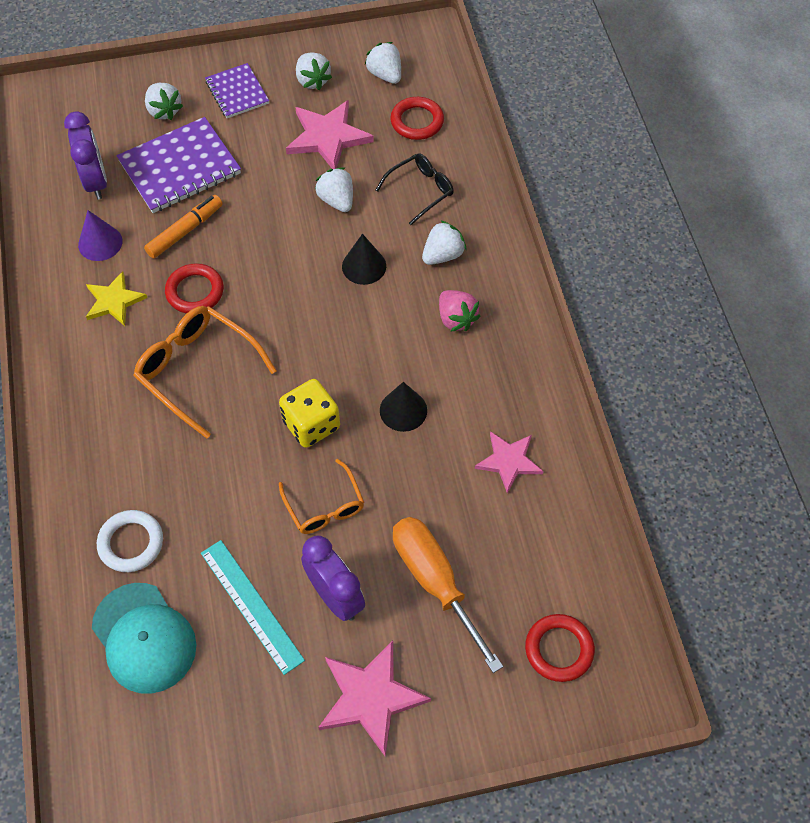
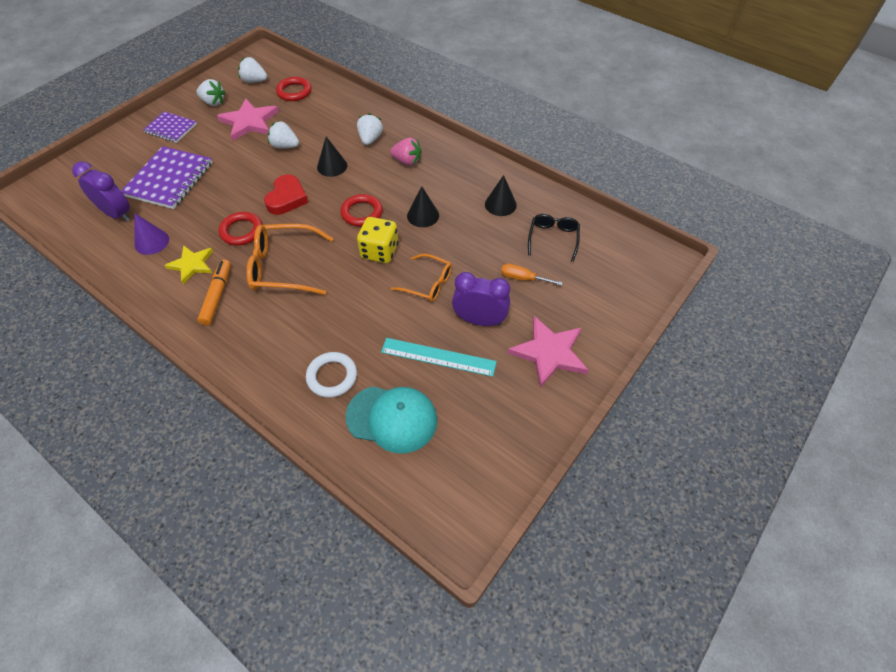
camera: 40 degrees left, 5 degrees down
(164, 111) = (130, 158): white strawberry -> none
(185, 231) = (205, 207): orange marker -> orange marker (217, 295)
(277, 279) = (287, 198): none -> red heart
(420, 190) = (328, 119): black glasses -> black glasses (553, 238)
(435, 582) = (523, 278): orange screwdriver -> orange screwdriver, size x0.51
(509, 461) = (500, 204): pink star -> black cone
(559, 649) = (612, 266): red ring -> red ring (362, 213)

